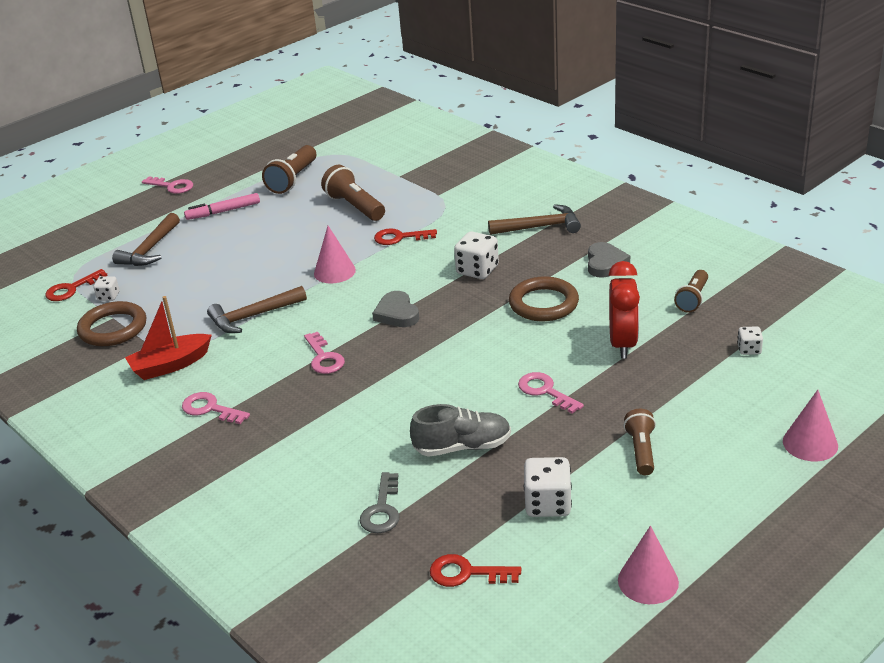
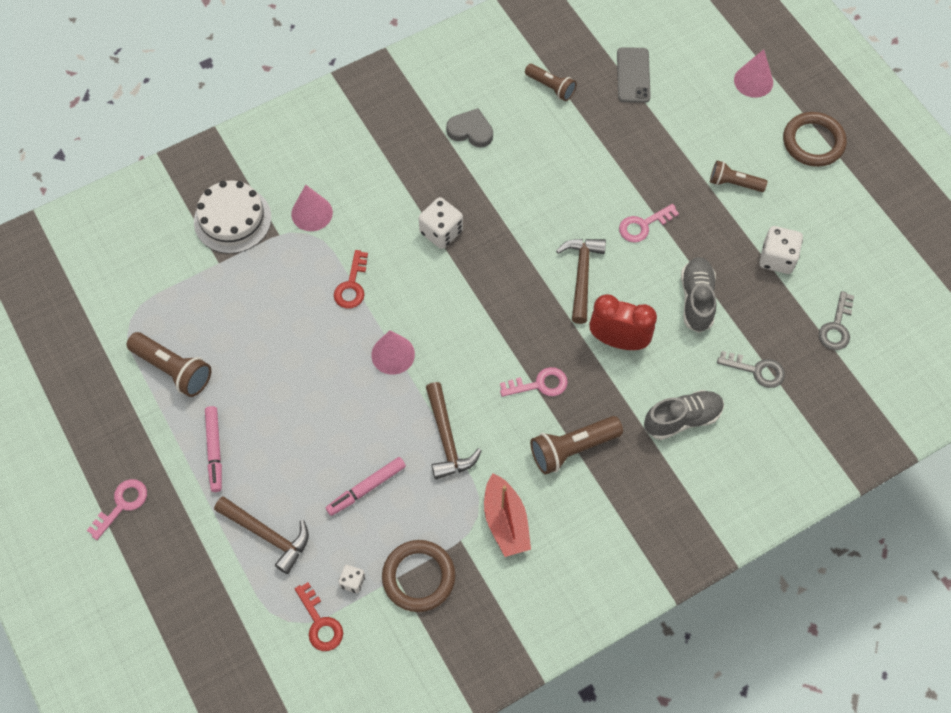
camera: 80 degrees left, 30 degrees up
(197, 285) = (366, 488): none -> pink marker
(210, 409) = (587, 489): pink key -> none
(304, 460) = (682, 419): none -> grey shoe
(355, 206) = (267, 316): brown flashlight -> brown flashlight (572, 449)
(397, 313) = (489, 312): grey heart -> none
(443, 172) = (232, 219): none -> white cake
(466, 573) = (836, 327): red key -> grey key
(540, 227) = (385, 163): brown hammer -> brown hammer (582, 276)
(543, 303) = (517, 194): brown ring -> brown ring (813, 142)
(622, 344) = (597, 154): red clock -> red clock (618, 341)
(648, 581) = (866, 220): pink cone -> pink cone (312, 213)
(749, 349) = (633, 75): white dice -> grey phone

